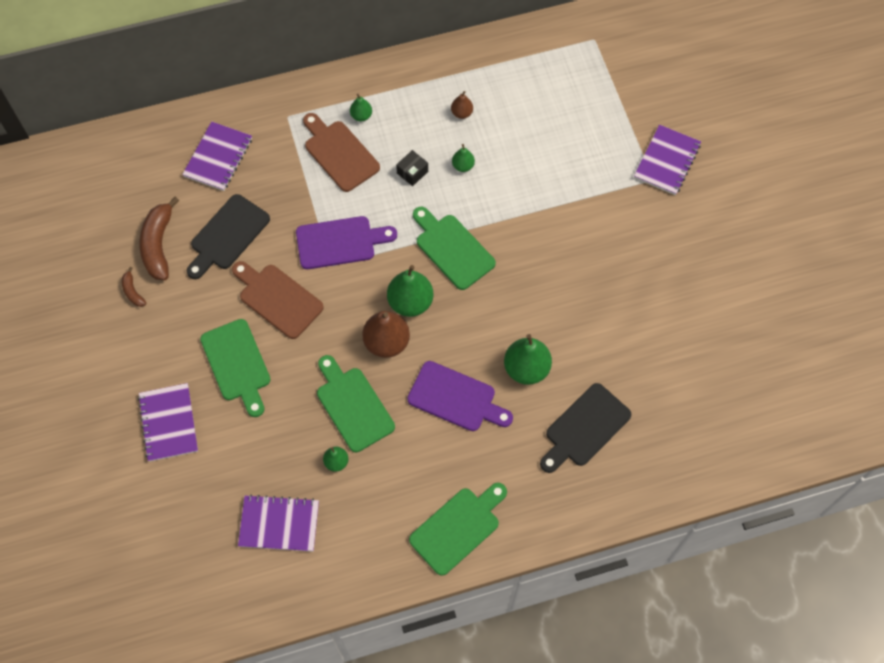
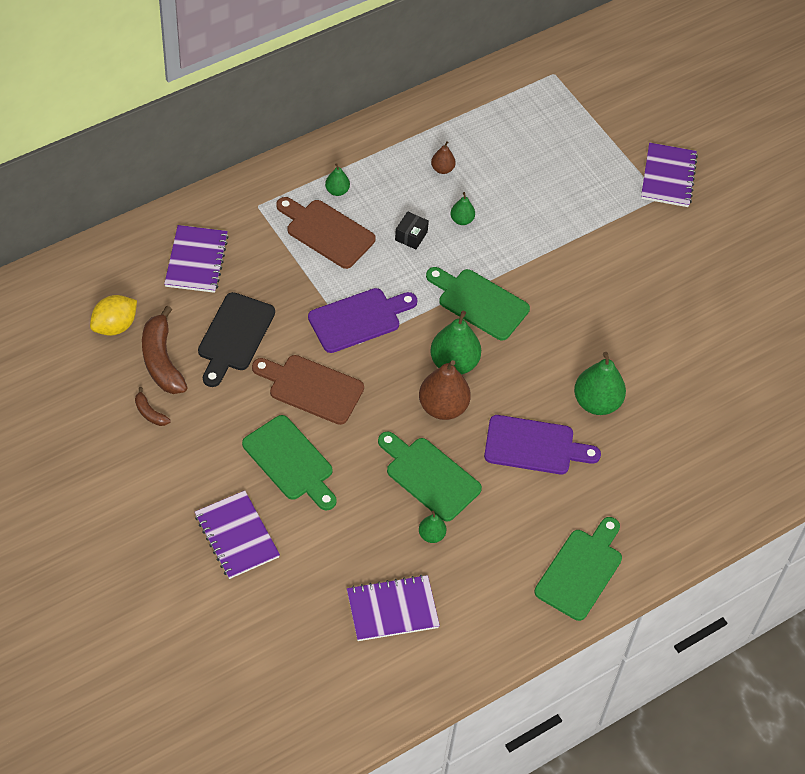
camera: 20 degrees left, 10 degrees down
(130, 204) = (115, 326): none -> yellow lemon
(585, 428) = (676, 446): black cutting board -> none

